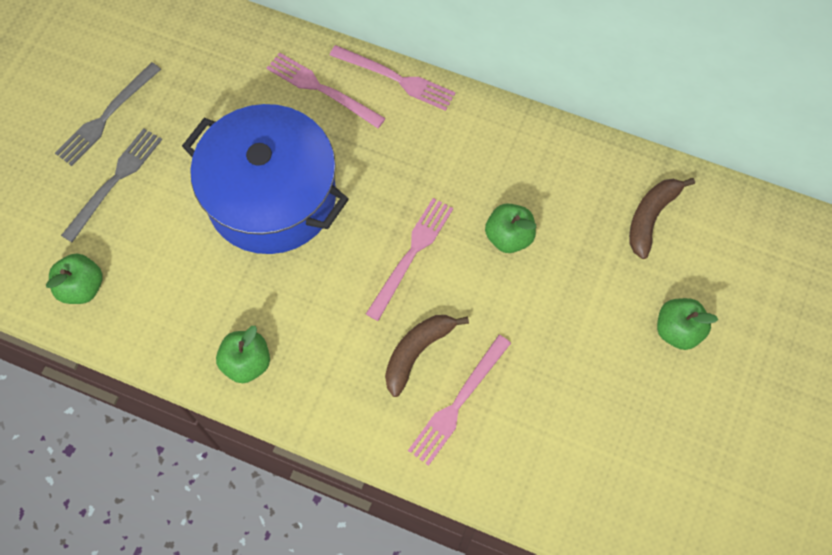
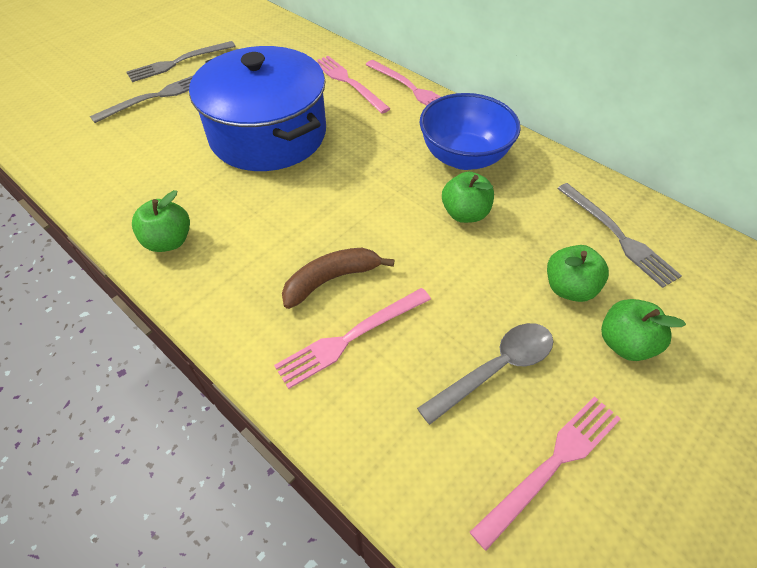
camera: 20 degrees right, 15 degrees down
(82, 287) = (79, 152): green apple -> green apple (569, 288)
(411, 254) = (365, 202): pink fork -> pink fork (552, 464)
(484, 164) = (464, 157): none -> blue bowl
(584, 389) = (496, 368): none -> grey spoon
(651, 217) = (617, 236): brown banana -> grey fork

